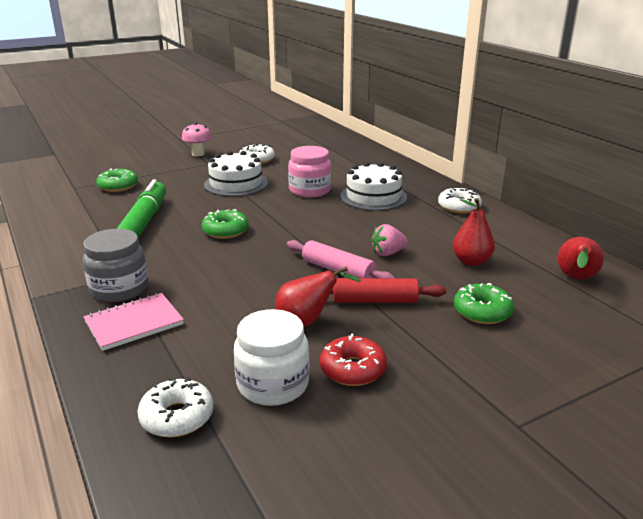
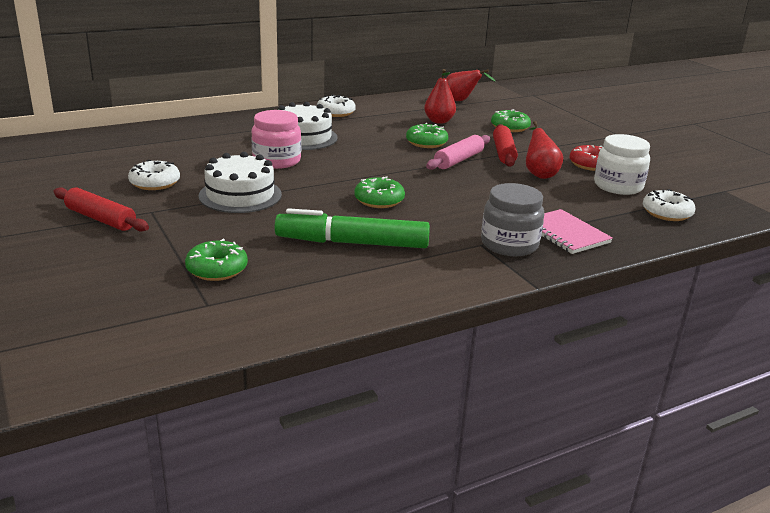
camera: 90 degrees left, 0 degrees up
(198, 154) = (100, 219): pink mushroom -> red rolling pin
(387, 253) = (426, 143): pink strawberry -> green donut

